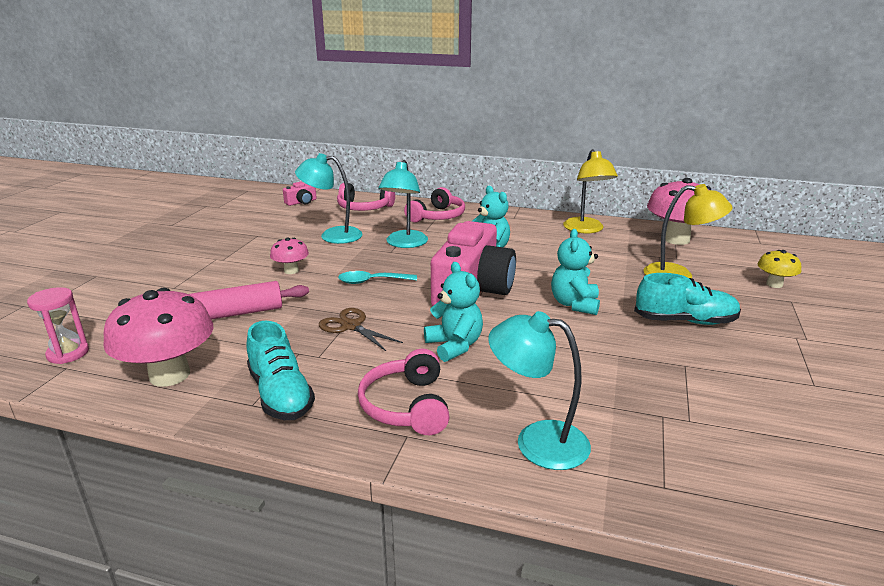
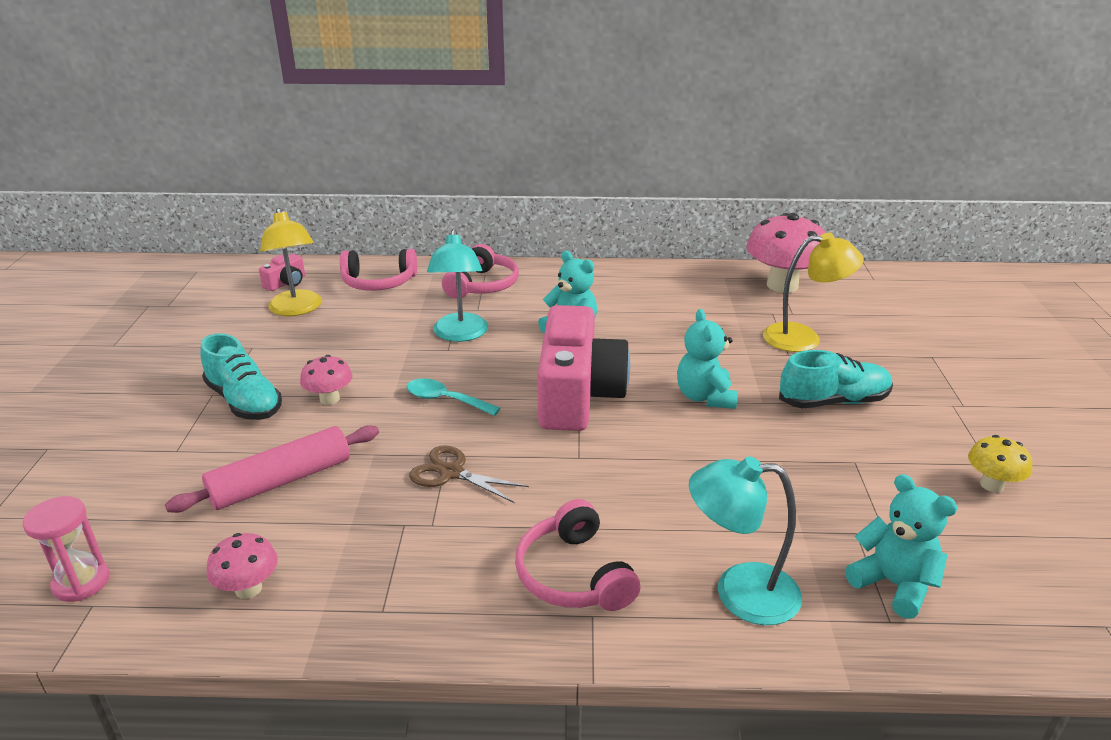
camera: 15 degrees left, 5 degrees up
(169, 375) = (248, 589): pink mushroom -> pink mushroom, size x0.51
(280, 394) = (411, 589): turquoise shoe -> turquoise shoe (244, 401)
(332, 235) = (357, 333): turquoise lamp -> none
(372, 281) = (446, 400): turquoise spoon -> turquoise spoon turned 45 degrees clockwise
(454, 346) = (592, 480): turquoise teddy bear -> turquoise teddy bear (893, 584)
(586, 229) = (674, 283): yellow lamp -> yellow lamp (297, 309)
(774, 284) = (907, 336): yellow mushroom -> yellow mushroom (991, 485)

